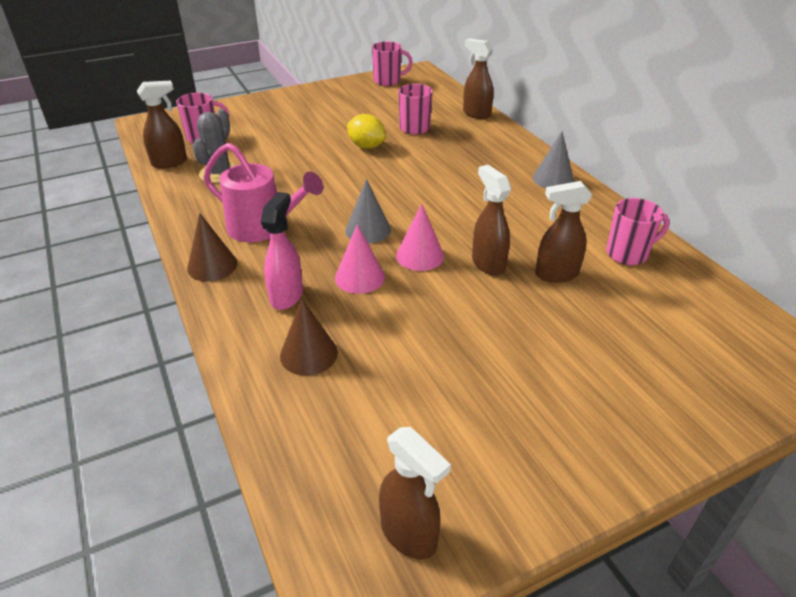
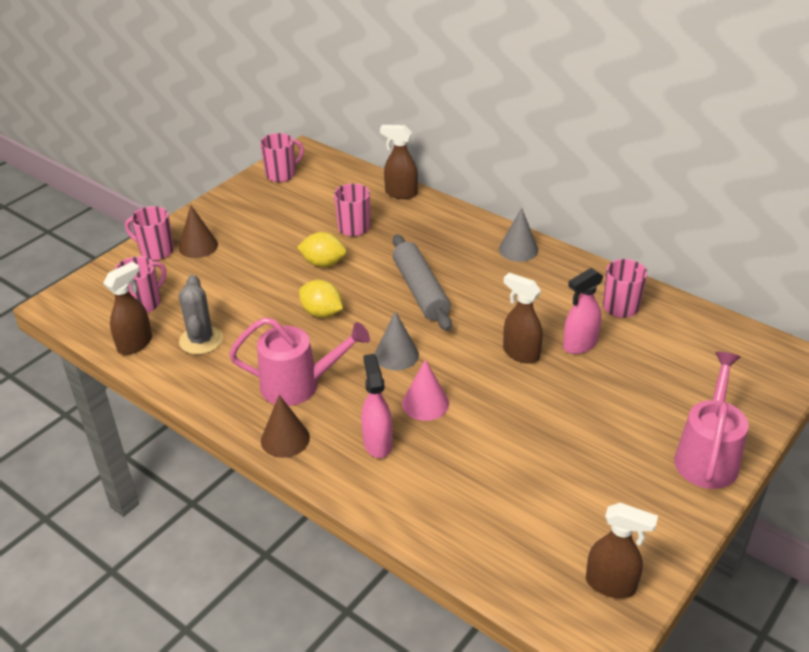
camera: 25 degrees left, 0 degrees up
(246, 107) = (156, 251): none -> pink mug
(308, 354) = (438, 486): brown cone -> brown cone (198, 246)
(332, 180) = (322, 313): none -> yellow lemon
(420, 256) = (460, 365): pink cone -> none
(433, 187) = (420, 290): none -> grey rolling pin
(556, 274) = (579, 345): brown spray bottle -> pink spray bottle
(633, 433) = (707, 455): none -> pink watering can

